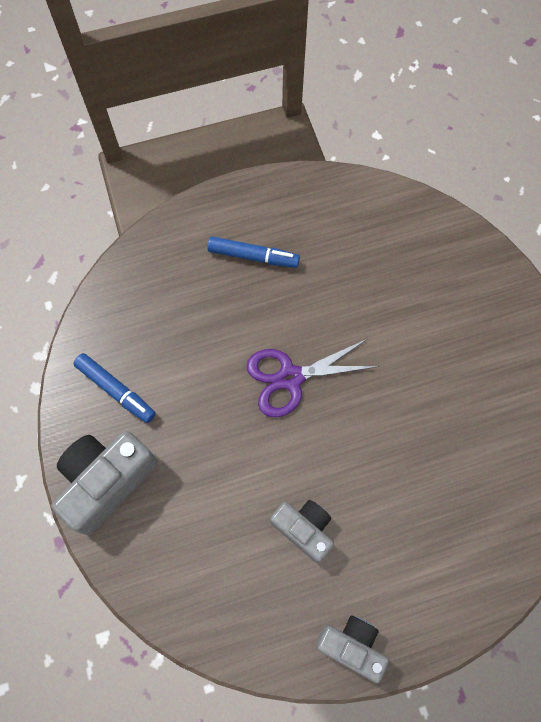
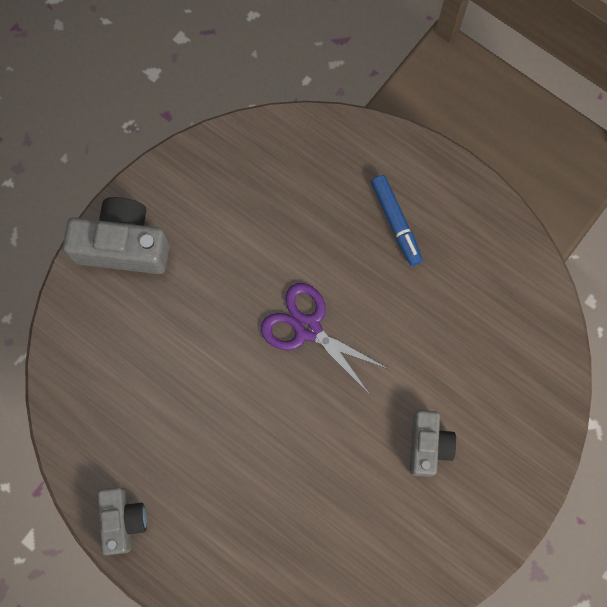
camera: 55 degrees right, 5 degrees up
(116, 390) = (199, 199): blue marker -> none
(304, 529) = (188, 423): grey camera -> grey camera (428, 445)

